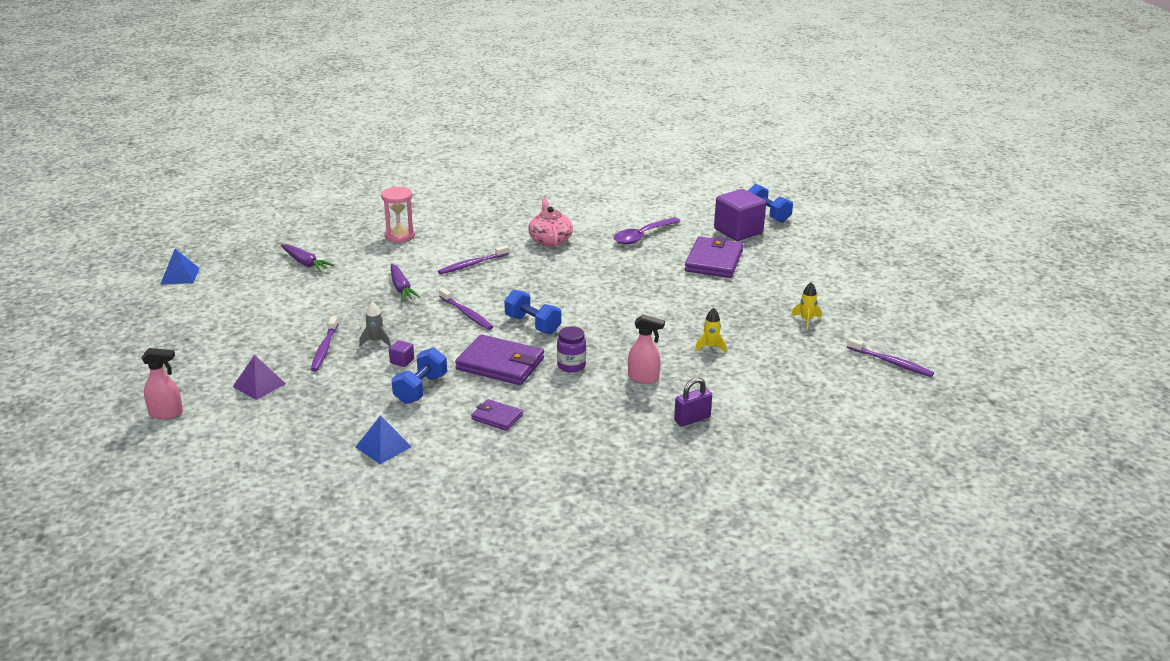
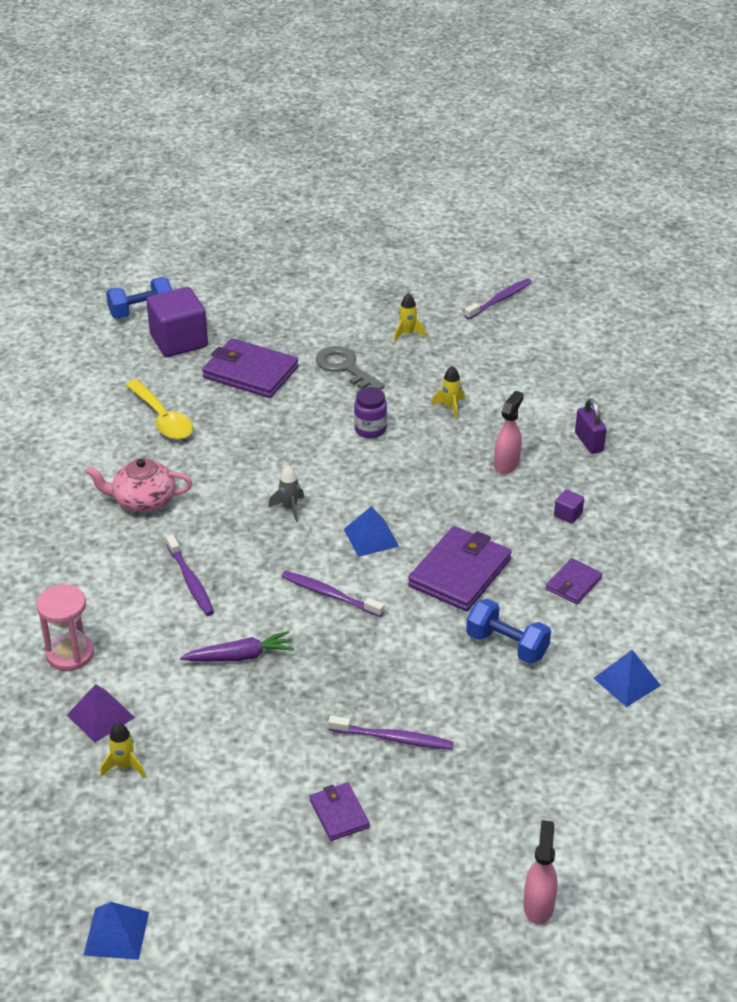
camera: 80 degrees left, 10 degrees up
(259, 334) = (339, 813): none -> purple wallet
(259, 385) = (477, 806): purple pyramid -> purple pyramid (100, 716)
(305, 263) = (124, 766): purple carrot -> yellow rocket
(376, 341) = (384, 685): grey rocket -> grey rocket (289, 508)
(402, 361) = (439, 660): purple cube -> purple cube (568, 514)
(466, 314) = (330, 595): purple toothbrush -> purple toothbrush turned 120 degrees counterclockwise
(532, 324) = (371, 537): blue dumbbell -> blue pyramid
(571, 365) = (472, 515): purple jar -> purple jar (370, 429)
(642, 236) = (162, 418): purple spoon -> yellow spoon
(740, 297) = (345, 368): none -> grey key

